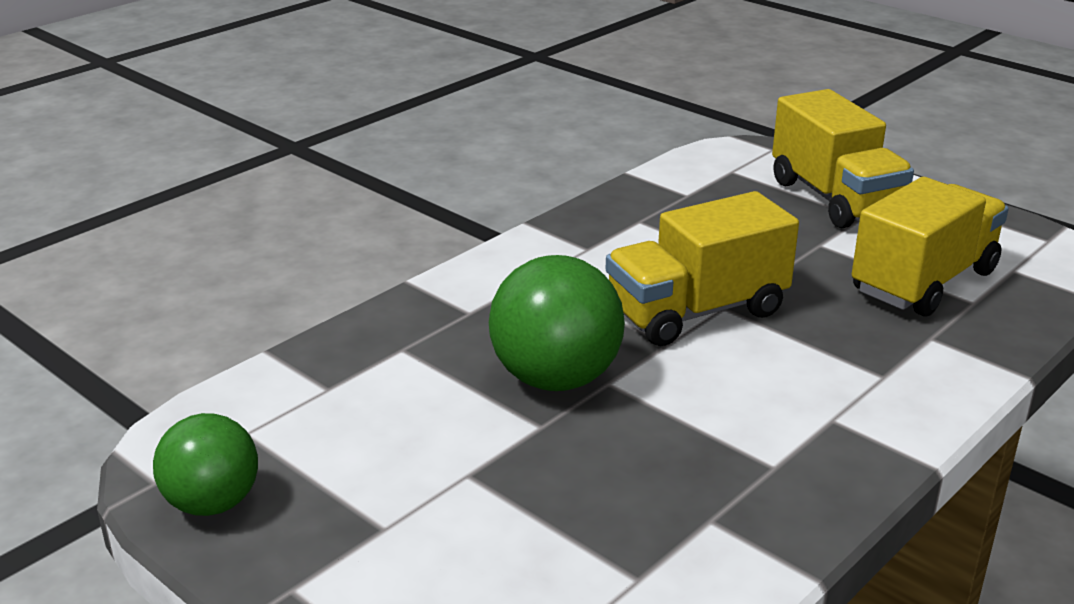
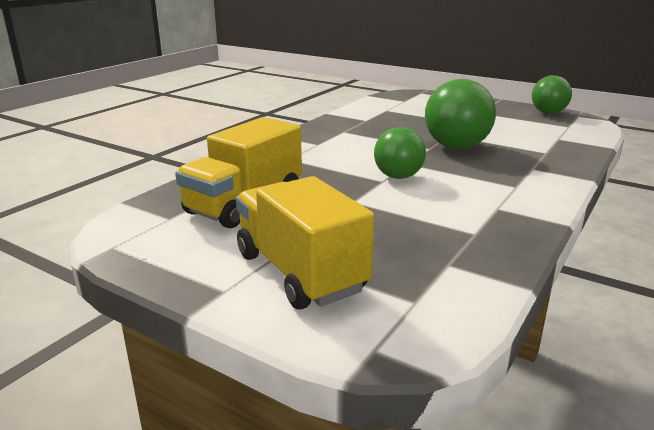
camera: 170 degrees right, 5 degrees down
(697, 312) = (398, 177): yellow truck -> green ball

